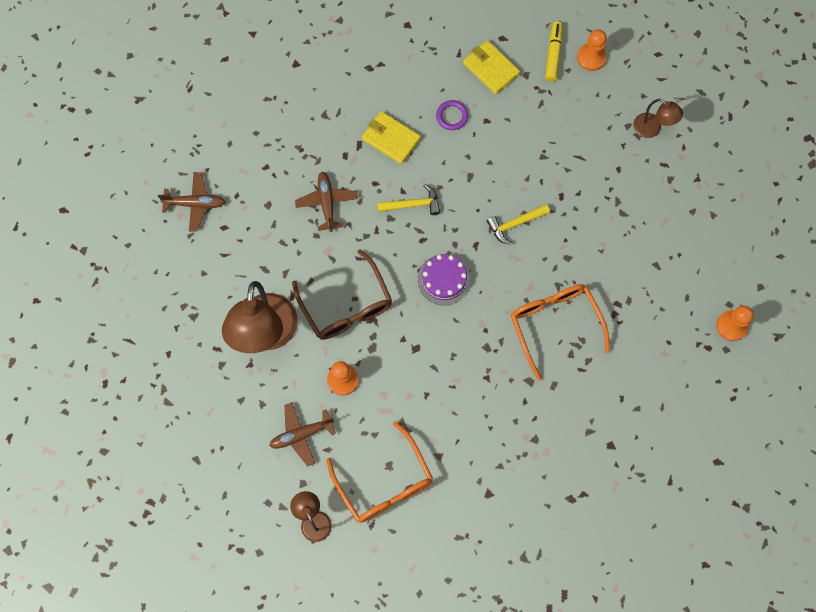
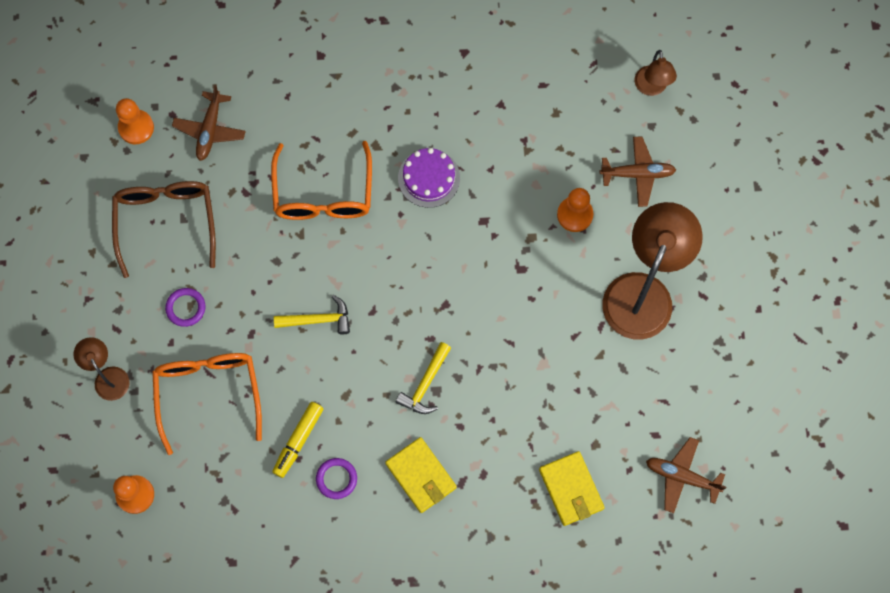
camera: 160 degrees left, 0 degrees up
(327, 203) = (525, 422): brown plane -> brown plane (210, 130)
(346, 306) = (543, 293): brown glasses -> brown glasses (166, 222)
(384, 482) = (566, 98): orange glasses -> orange glasses (208, 393)
(413, 204) = (425, 384): yellow hammer -> yellow hammer turned 75 degrees counterclockwise
(444, 279) = (423, 285): purple cake -> purple cake (429, 178)
(490, 69) = (263, 525): yellow wallet -> yellow wallet (571, 489)
(553, 54) = (179, 516): yellow marker -> yellow marker (298, 441)
(620, 198) = (186, 308): none -> purple ring

